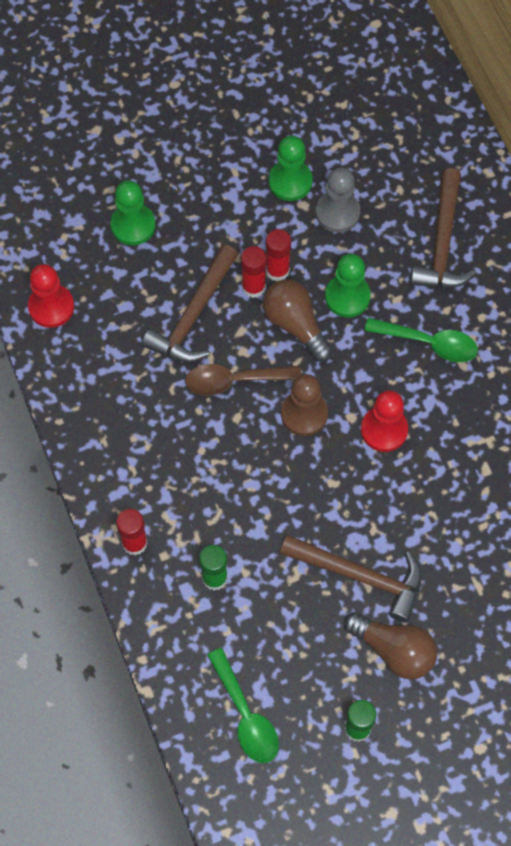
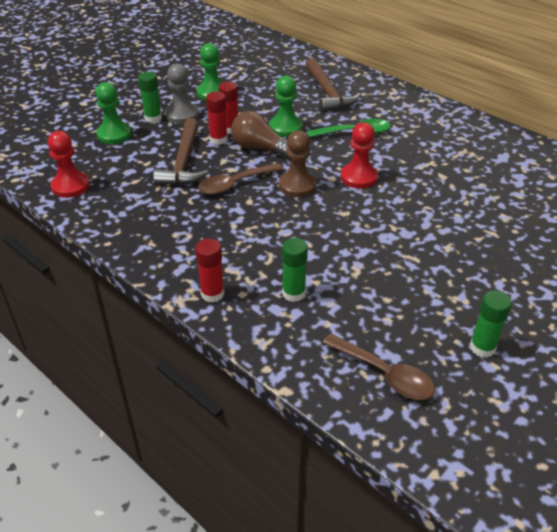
camera: 25 degrees left, 25 degrees down
(192, 209) = (153, 118): none -> green glue stick
(246, 715) = (385, 374): green spoon -> brown spoon
(337, 213) = (252, 97): grey pawn -> grey pawn (182, 115)
(360, 576) = (405, 254): brown hammer -> none
(394, 650) = (466, 288): brown light bulb -> none

